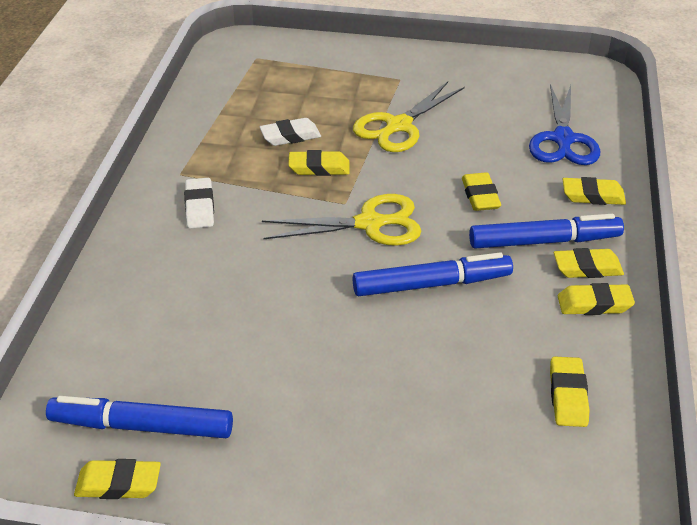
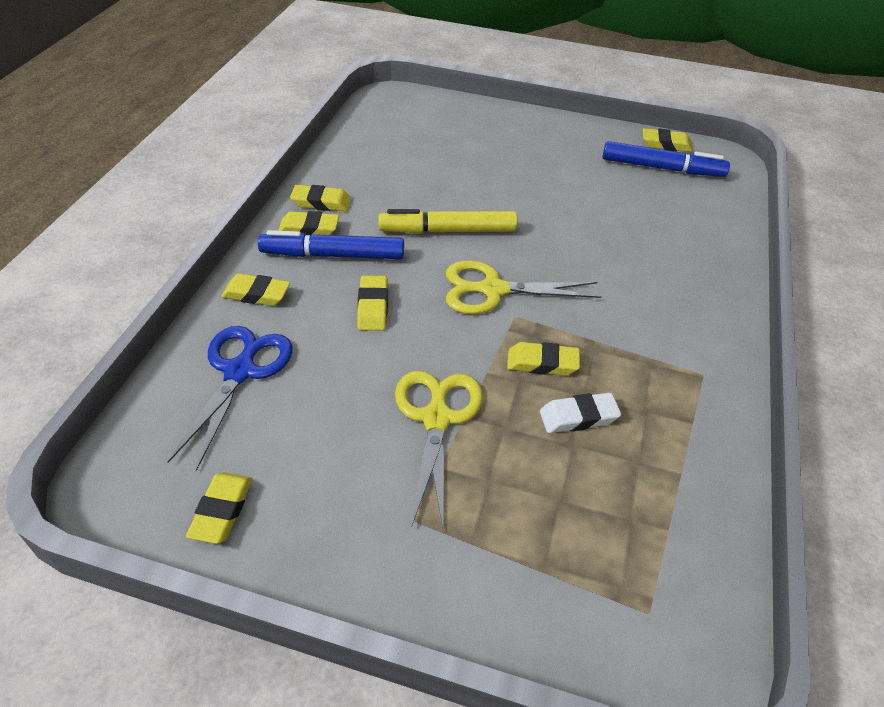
camera: 175 degrees left, 5 degrees up
(199, 207) = (668, 327): white eraser -> none
(398, 126) = (437, 418): yellow scissors -> yellow scissors turned 45 degrees counterclockwise
(431, 284) = (448, 230): blue marker -> yellow marker
(568, 396) = (375, 154): yellow eraser -> yellow eraser (222, 510)

